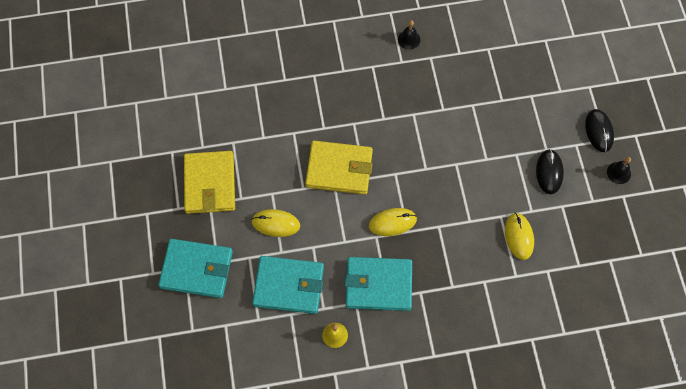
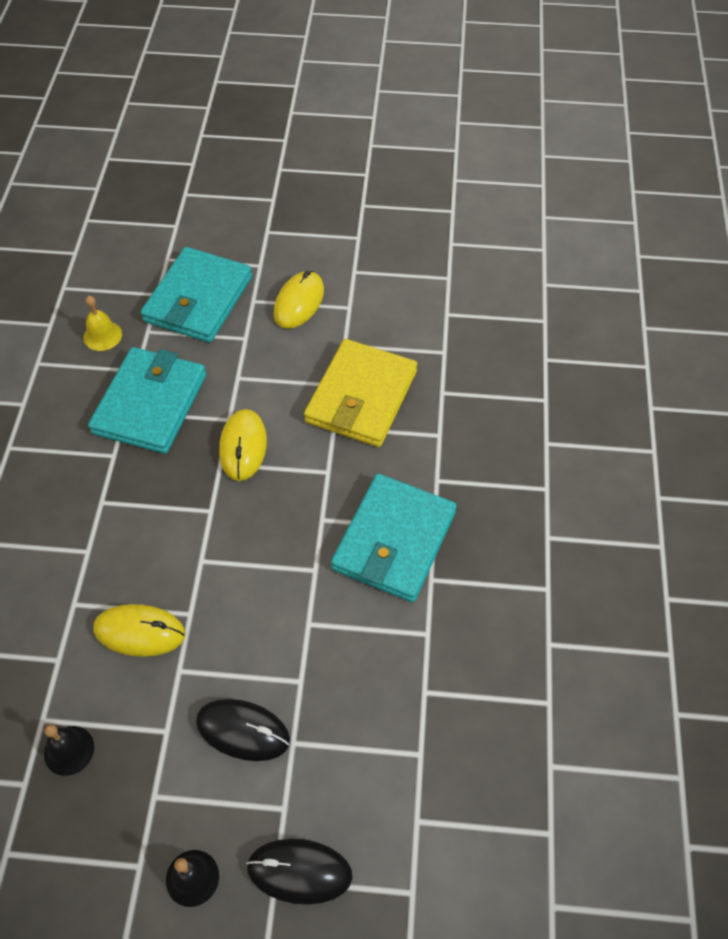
camera: 105 degrees right, 10 degrees down
(196, 269) = (265, 209): turquoise wallet -> turquoise wallet (394, 540)
(210, 184) = (388, 242): yellow wallet -> none
(409, 39) = (595, 562): black bell -> black bell (69, 750)

